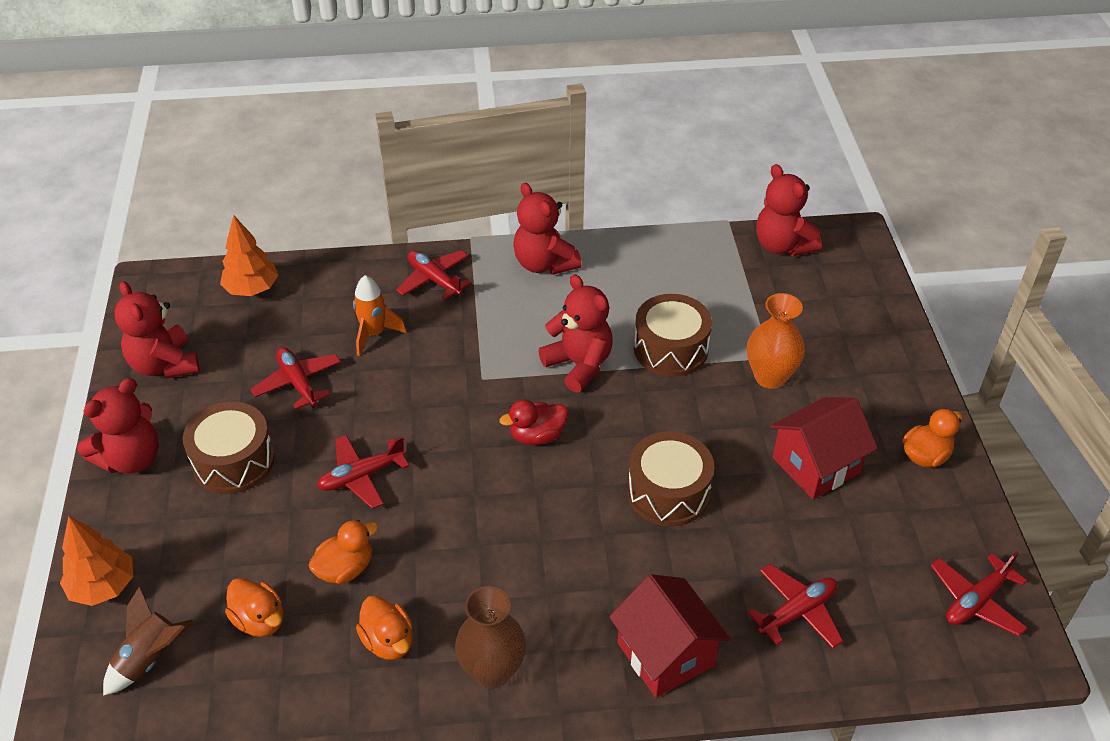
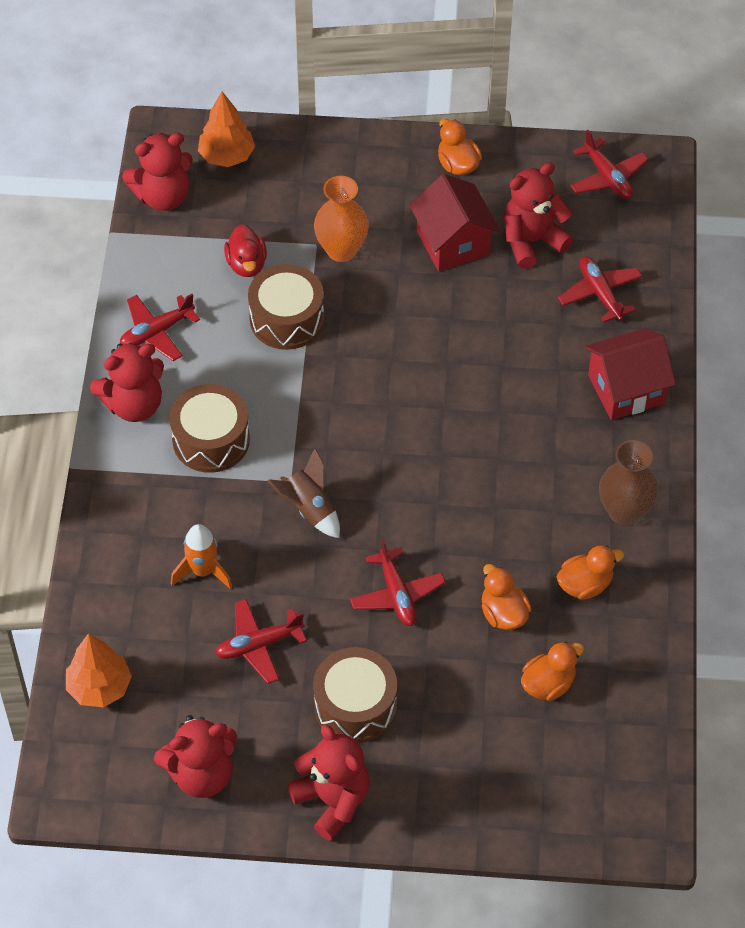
camera: 80 degrees left, 10 degrees up
(103, 586) = (490, 816): orange tree -> orange tree (227, 156)
(150, 659) = (576, 772): brown rocket -> brown rocket (309, 509)
(434, 280) = (132, 508): red plane -> red plane (156, 332)
(537, 436) = (375, 445): red duck -> red duck (246, 264)
(579, 365) = (290, 397): red teddy bear -> red teddy bear (532, 241)
(668, 492) = (462, 355): brown drum -> brown drum (211, 440)

